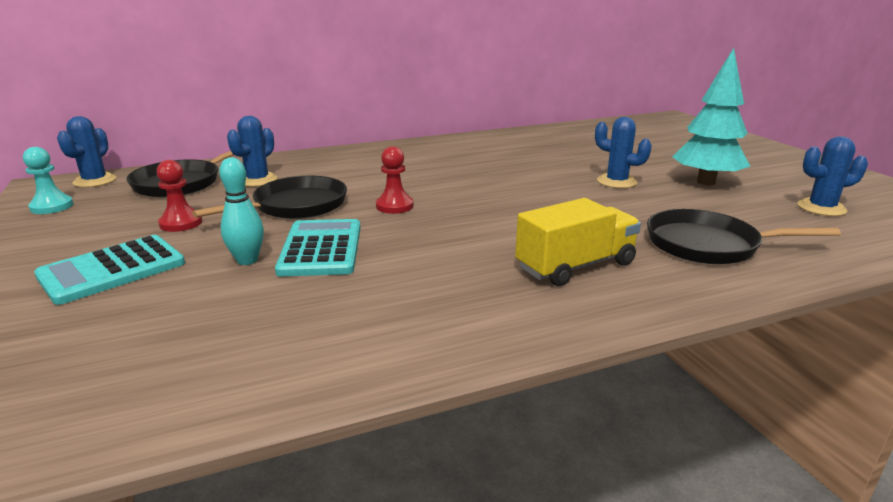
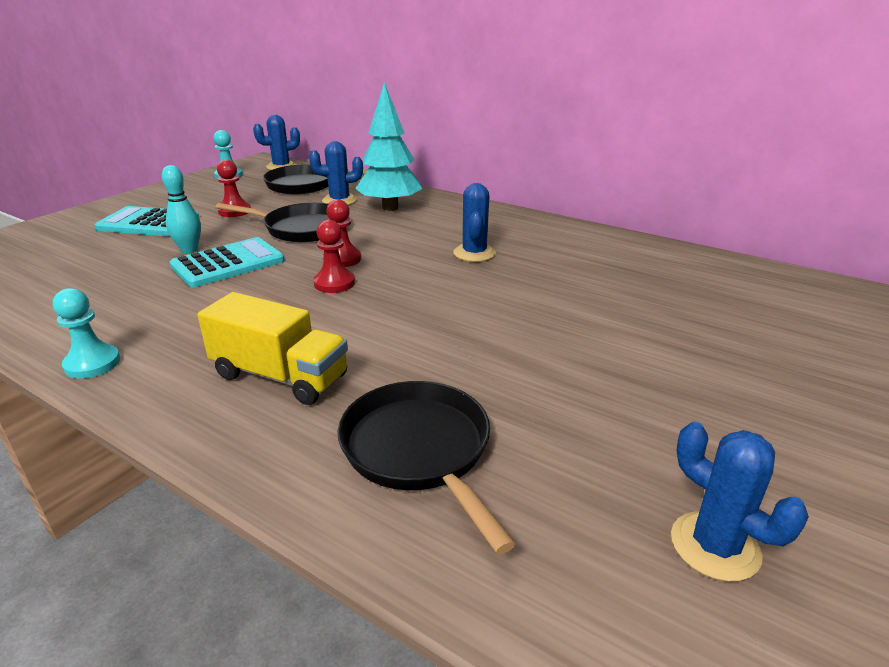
camera: 55 degrees right, 5 degrees up
(438, 218) = (334, 283): none -> red pawn
(461, 344) = (92, 363): none -> turquoise pawn
(616, 182) = (567, 342): blue cactus -> blue cactus (474, 253)
(705, 182) = (671, 407): turquoise tree -> turquoise tree (390, 208)

